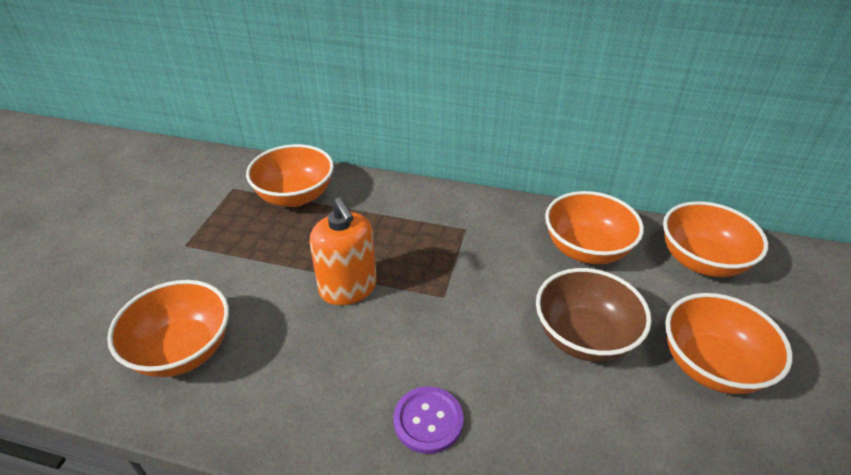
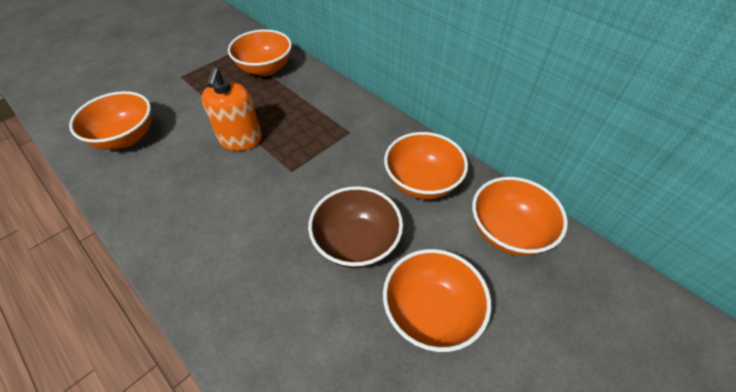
camera: 30 degrees right, 10 degrees up
(428, 420) = (207, 244): purple button -> none

